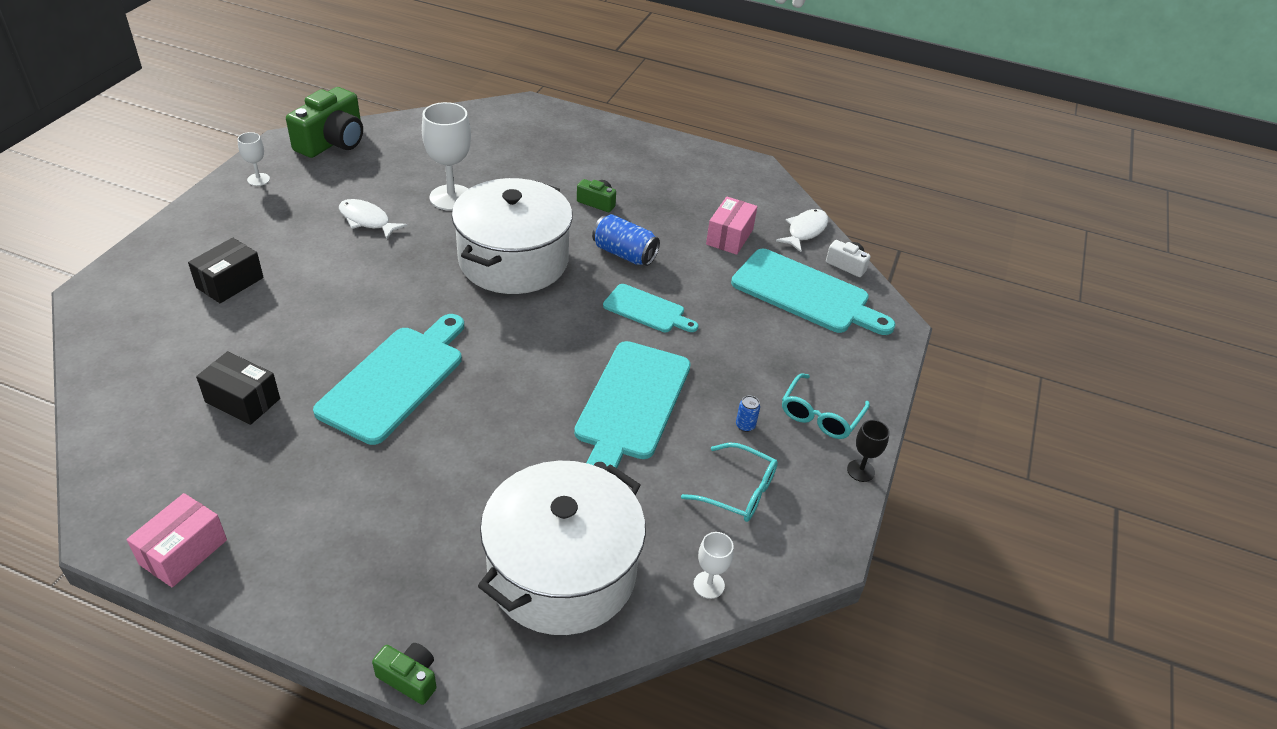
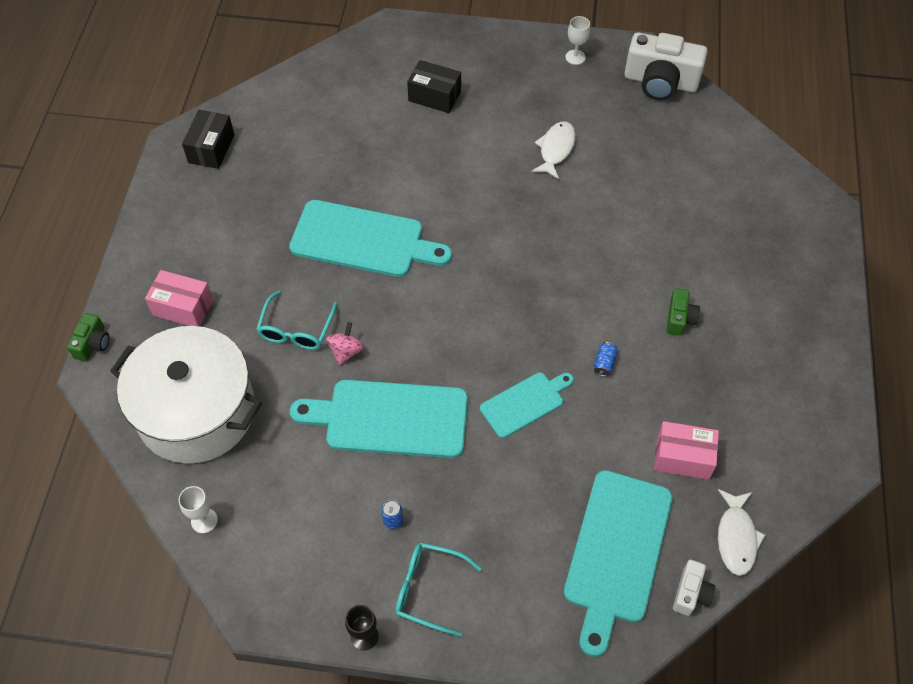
camera: 80 degrees right, 15 degrees up
(183, 552) = (169, 185): pink box -> pink box (183, 307)
(243, 400) = (311, 157): black box -> black box (211, 149)
(332, 142) = (660, 82): green camera -> white camera
(451, 197) = (622, 197): white goblet -> none
(513, 260) = (550, 274): white pot -> none
(536, 422) = (346, 351): none -> pink spinning top
(624, 254) = (604, 363): blue can -> blue can, size x0.48
(647, 310) = (525, 403): turquoise cutting board -> turquoise cutting board turned 135 degrees counterclockwise
(738, 491) = (310, 527): turquoise glasses -> turquoise glasses (296, 329)
(805, 231) = (736, 537): white fish -> white fish turned 75 degrees clockwise

